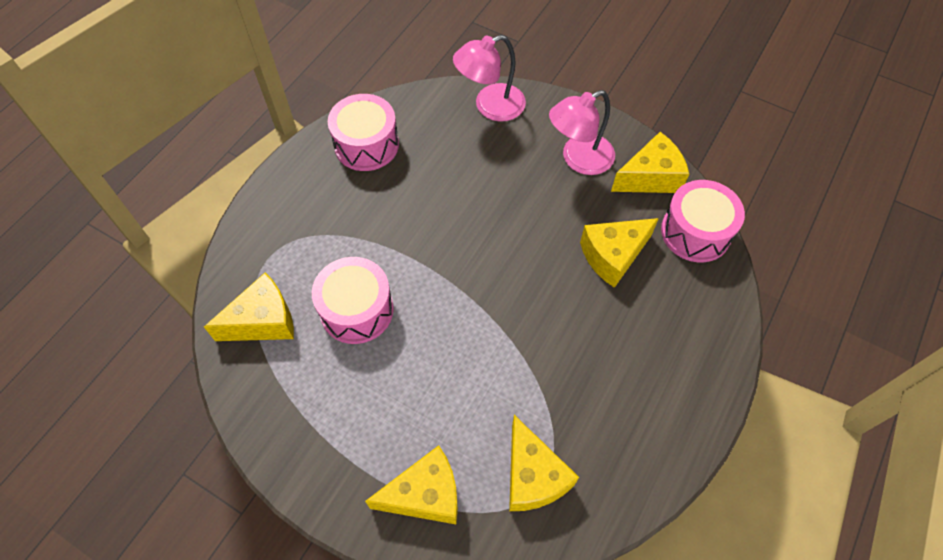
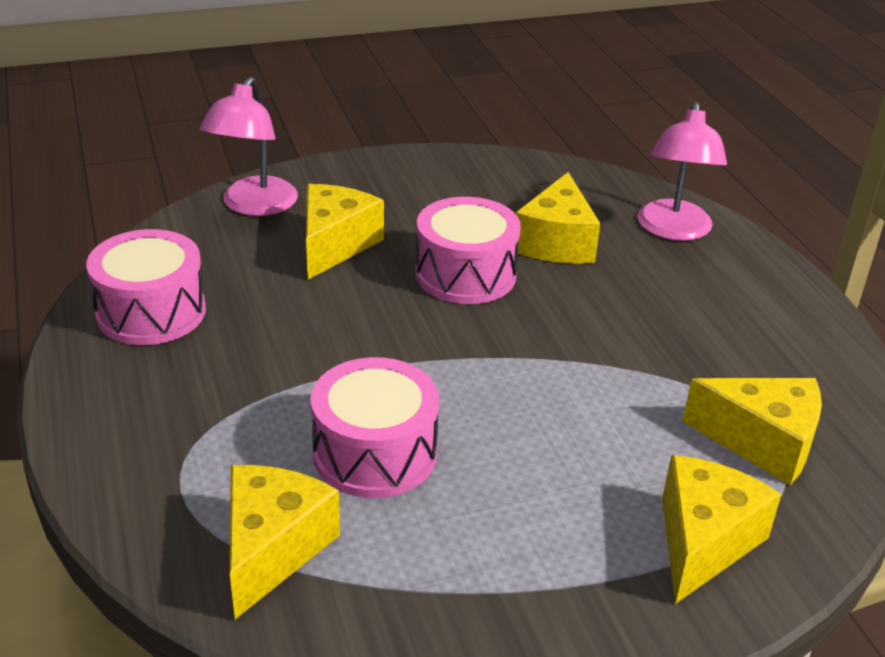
camera: 50 degrees left, 25 degrees down
(578, 159) = (411, 196): pink lamp -> pink lamp (673, 230)
(650, 177) = (496, 173): yellow cheese -> yellow cheese (335, 245)
(695, 232) = (594, 186): pink drum -> pink drum (465, 274)

